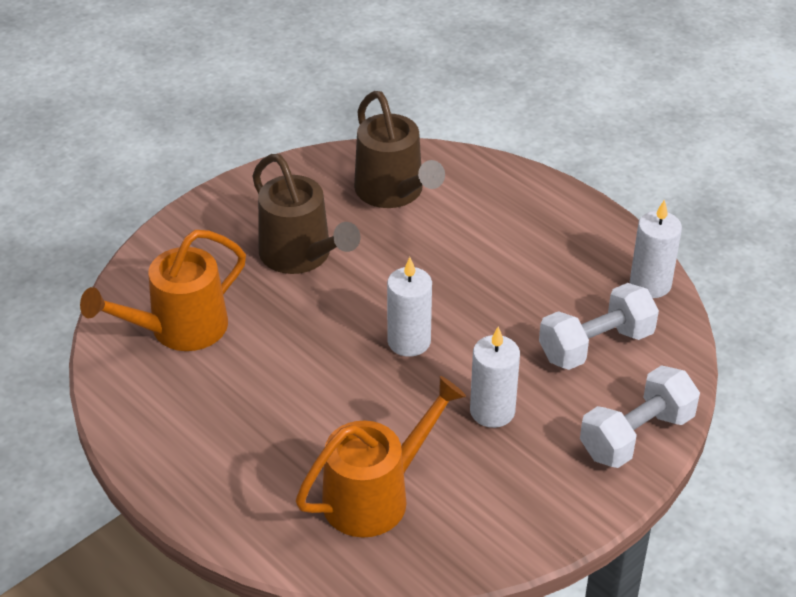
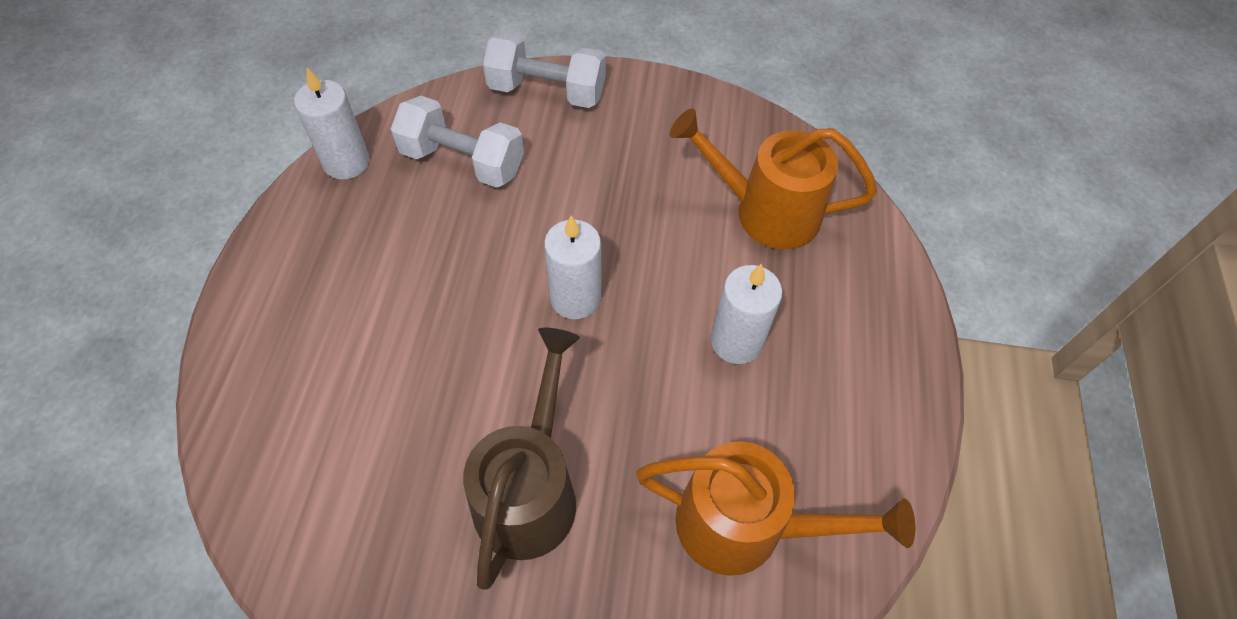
camera: 130 degrees left, 15 degrees up
(394, 193) = (342, 470): brown watering can -> none
(492, 411) = (604, 189): white candle -> white candle (736, 341)

